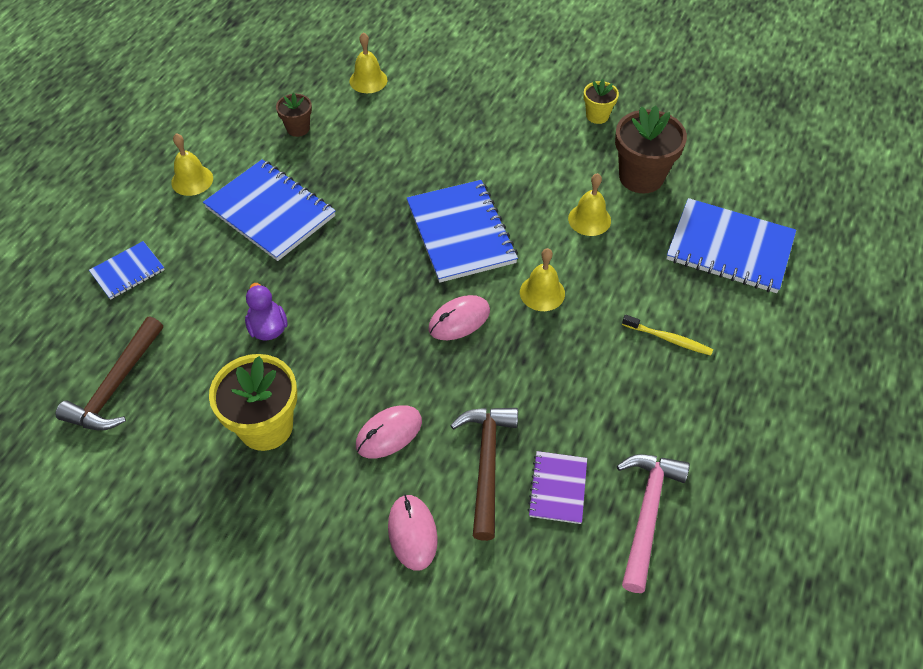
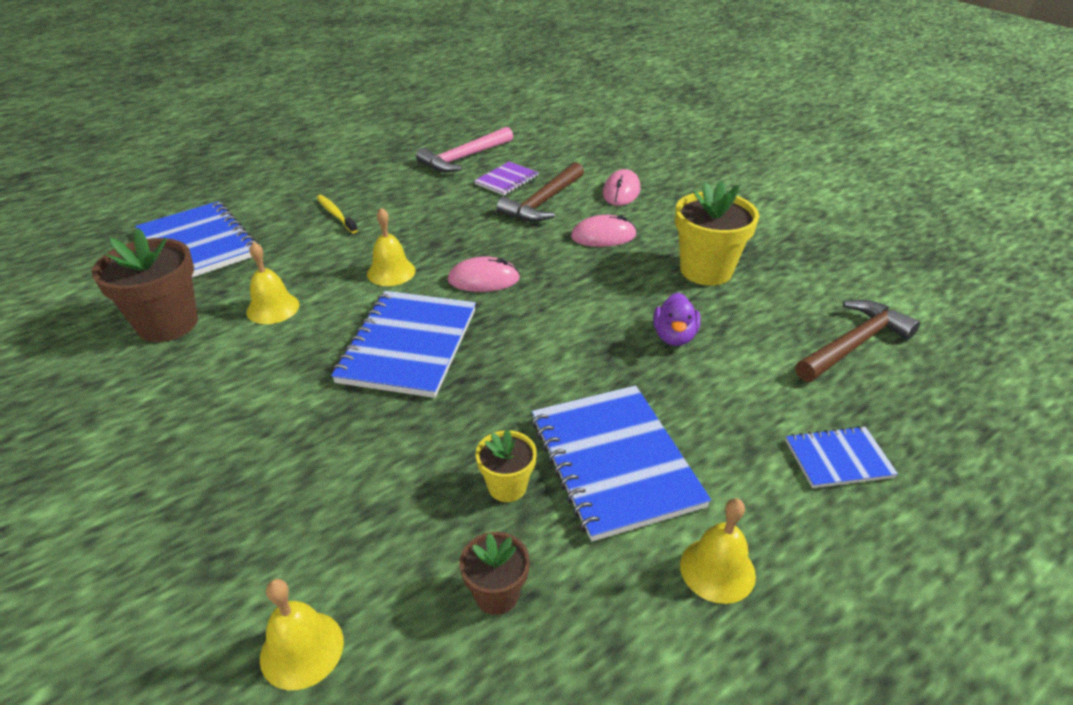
camera: 150 degrees left, 15 degrees down
(597, 116) = (95, 410): yellow flower pot -> yellow flower pot (507, 486)

